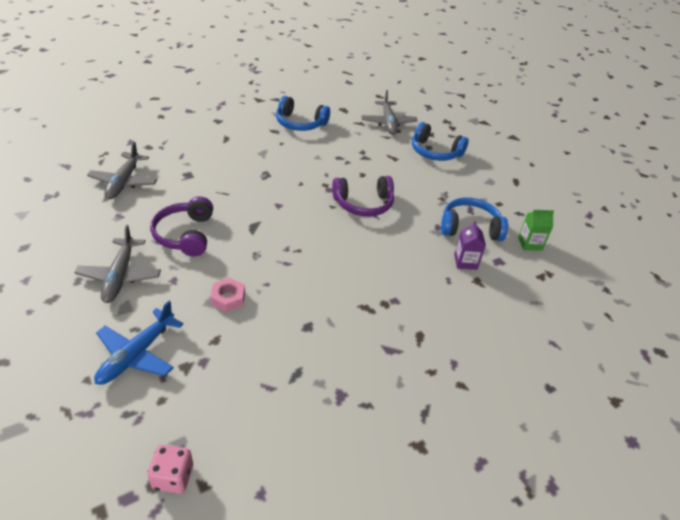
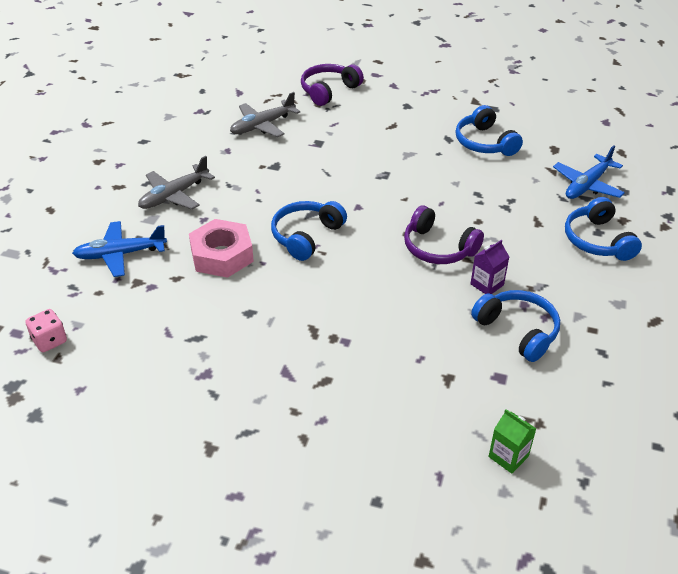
camera: 50 degrees right, 0 degrees up
(185, 235) = (254, 190): purple headphones -> purple headphones (329, 91)
(228, 298) = (222, 255): pink nut -> pink nut, size x1.84
(271, 245) = (306, 236): none -> blue headphones
(388, 123) = (587, 185): grey plane -> blue plane
(465, 262) = (462, 355): purple carton -> purple carton (487, 284)
(530, 243) = (564, 385): green carton -> green carton (508, 456)

